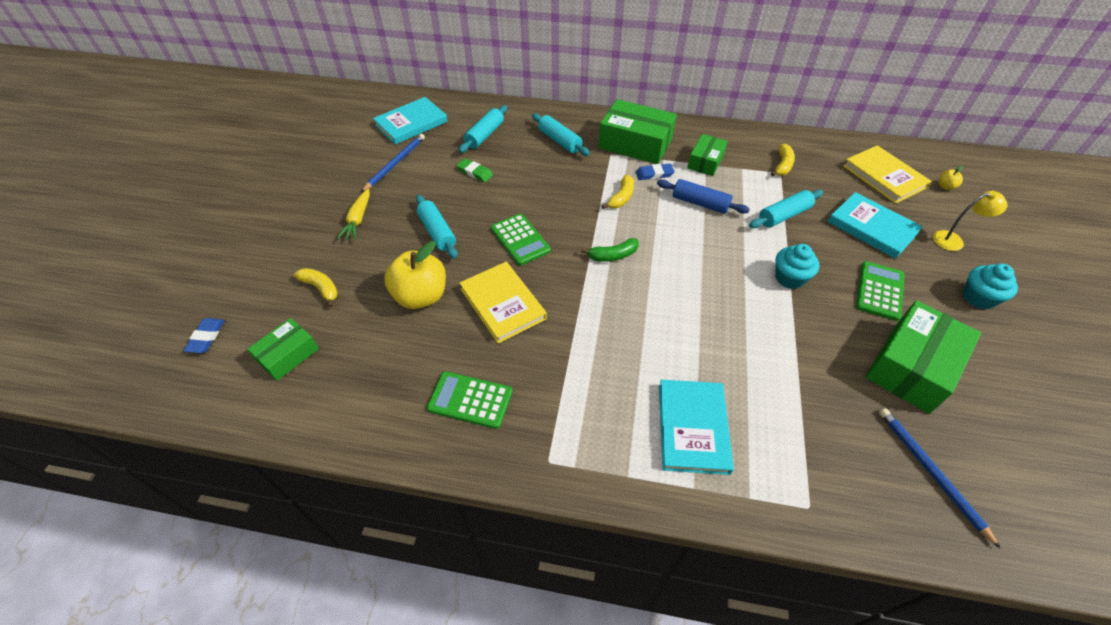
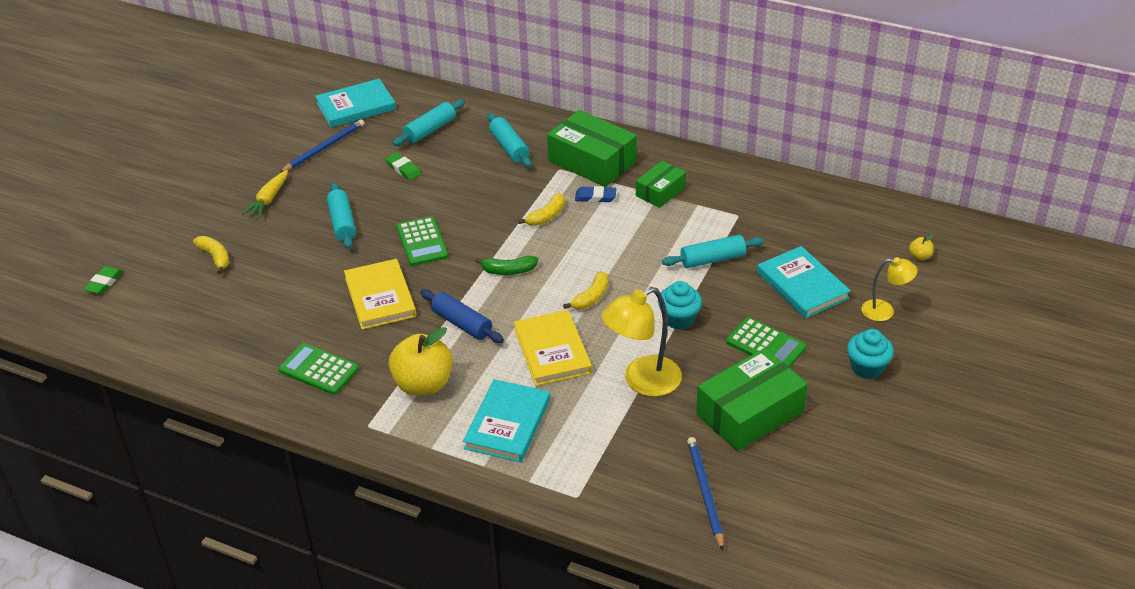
camera: 15 degrees right, 10 degrees down
(206, 337) = (104, 283): blue eraser -> green eraser
(288, 355) = (171, 308): green box -> none
(421, 296) = (305, 279): yellow apple -> yellow apple (423, 384)
(700, 203) = (628, 234): blue rolling pin -> blue rolling pin (462, 324)
(782, 165) = (746, 208): yellow banana -> yellow banana (591, 297)
(795, 351) = (642, 381): none -> yellow lamp
(879, 291) = (765, 345): green calculator -> green calculator turned 90 degrees clockwise
(884, 177) = (855, 236): yellow book -> yellow book (552, 351)

